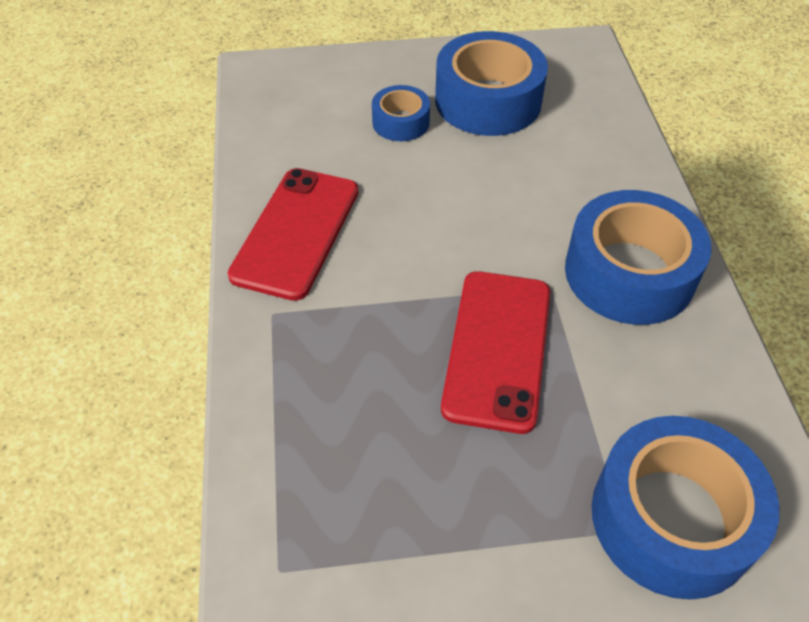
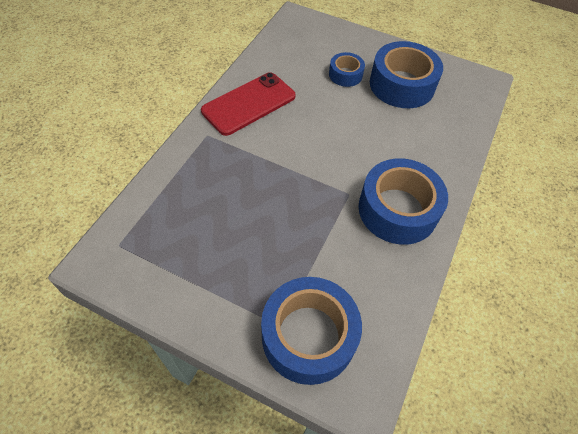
camera: 30 degrees right, 5 degrees up
(497, 349) = (295, 208): red phone -> none

